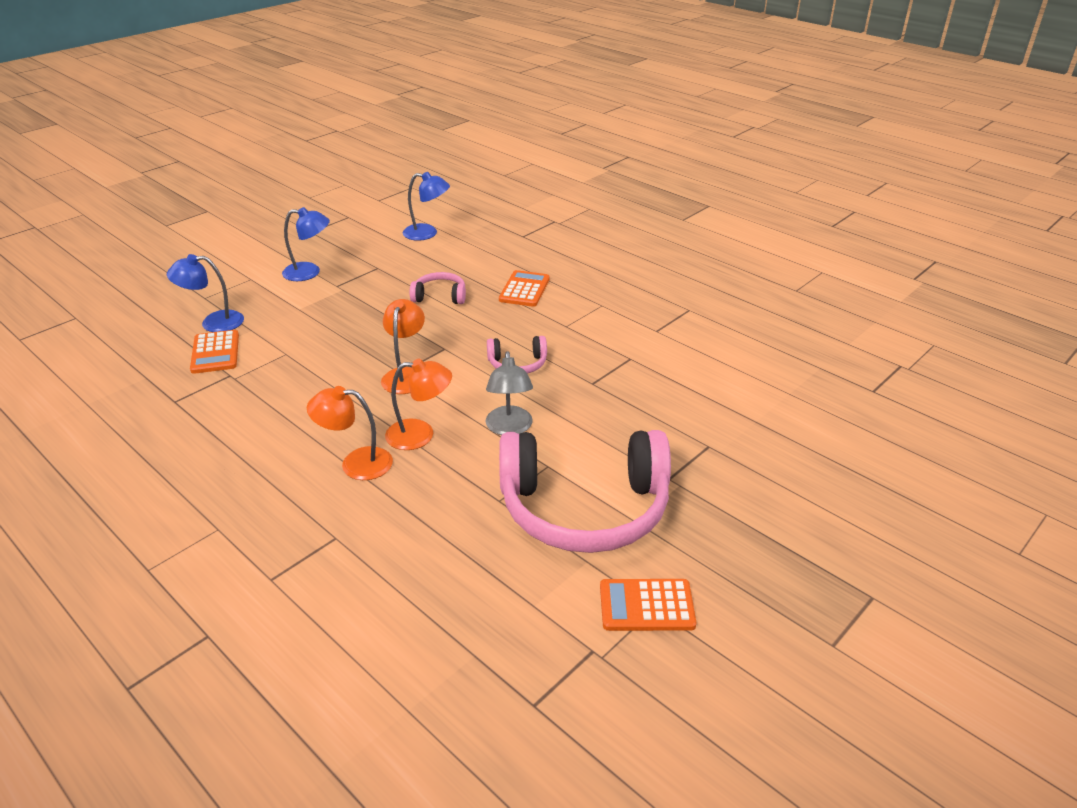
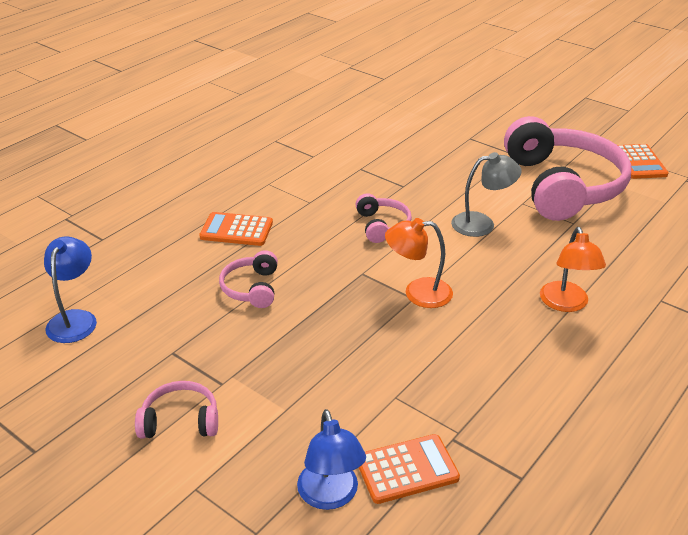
camera: 95 degrees left, 0 degrees up
(309, 272) = (180, 421): blue lamp -> pink headphones
(420, 434) = (510, 271): orange lamp -> none

